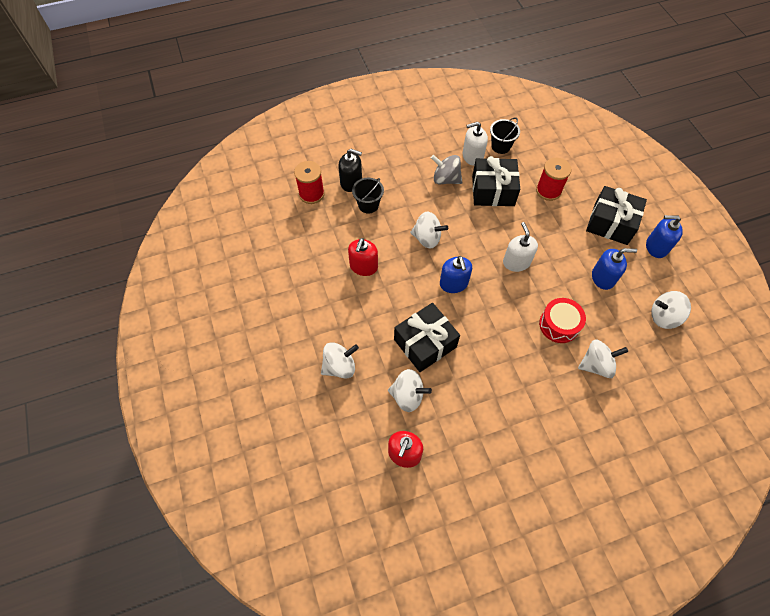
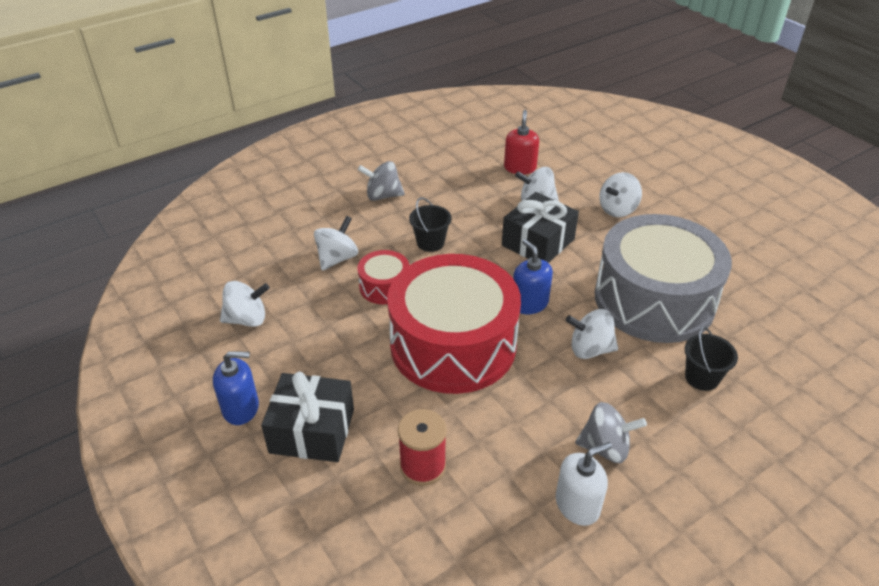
camera: 165 degrees right, 20 degrees down
(311, 194) = (796, 375): red spool -> none
(351, 182) = (753, 407): black soap dispenser -> none
(363, 266) = (654, 299): red soap dispenser -> grey drum
(493, 190) = (518, 444): black gift -> none
(501, 146) = (531, 542): black bucket -> black bucket (430, 243)
(516, 262) = (453, 344): white soap dispenser -> red drum
(551, 442) = (383, 196): none -> grey spinning top
(596, 365) = (337, 258): white spinning top -> white spinning top turned 150 degrees clockwise
(603, 277) = (327, 349): blue soap dispenser -> none

